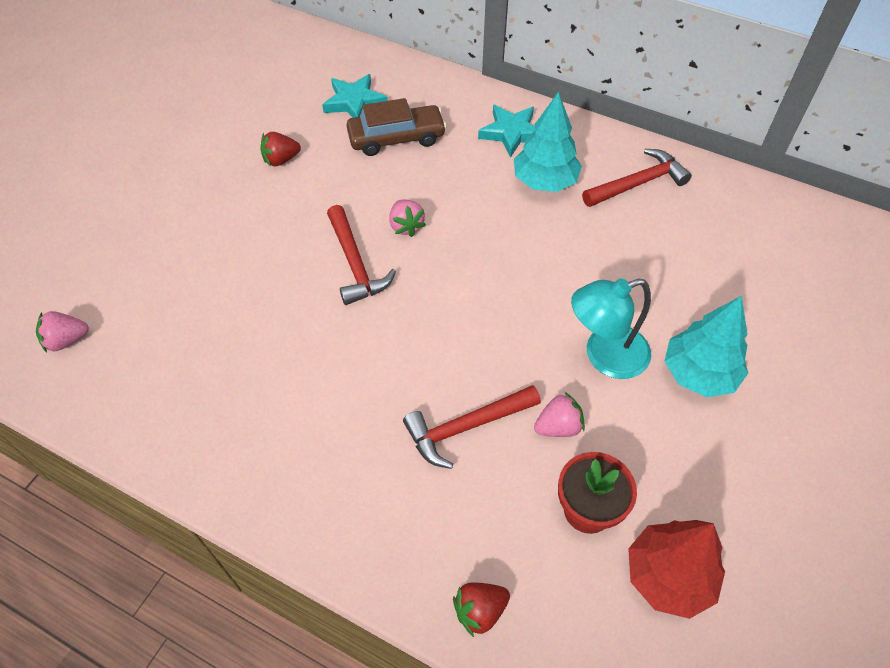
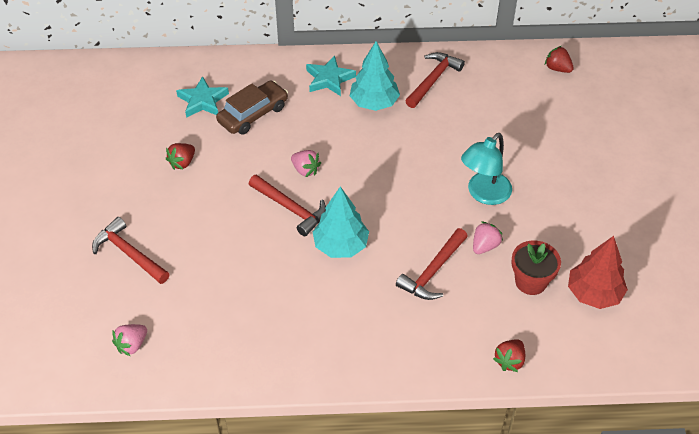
camera: 30 degrees left, 5 degrees down
(148, 235) = (129, 254): none -> red hammer
(699, 373) = (542, 179): turquoise tree -> turquoise tree (341, 245)
(817, 235) = (557, 68): none -> red strawberry

